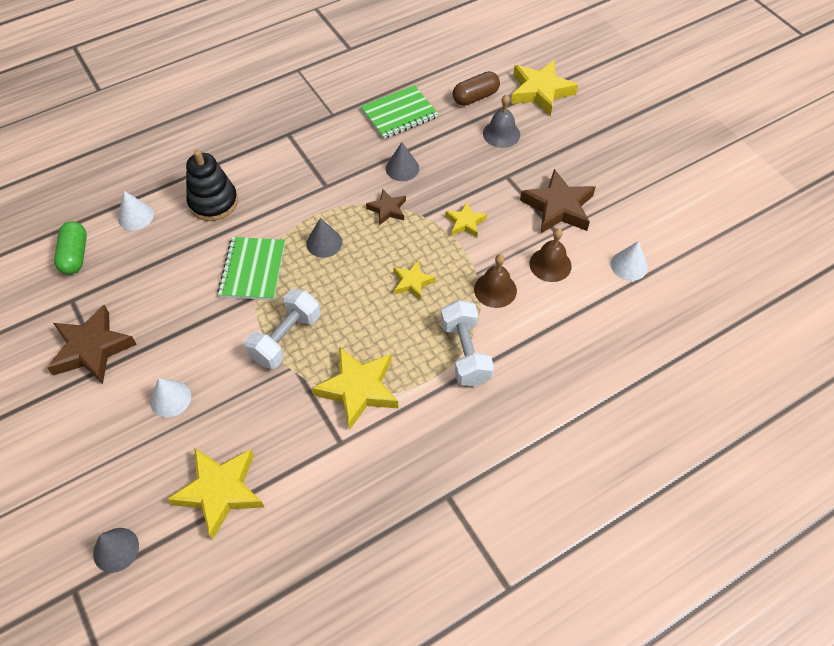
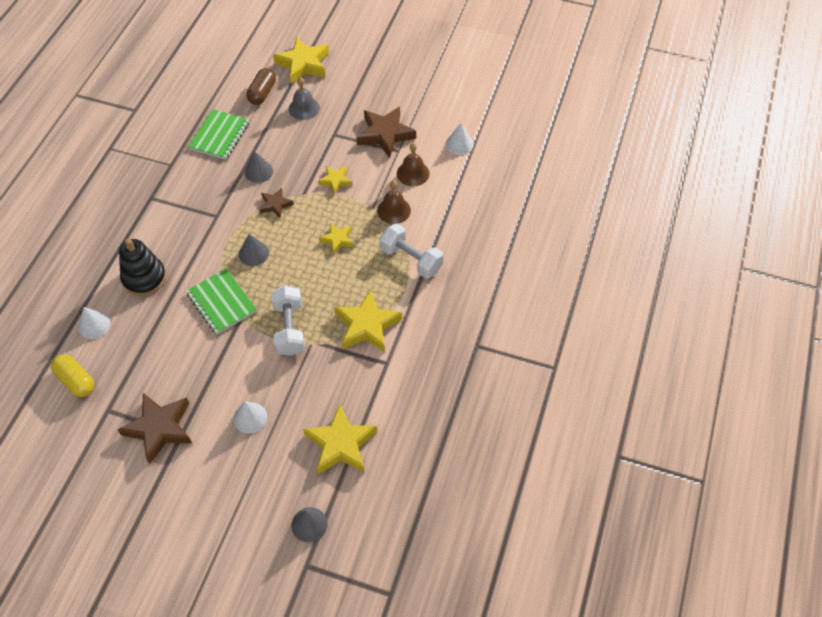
camera: 40 degrees left, 0 degrees up
(75, 255) = (76, 381): green capsule -> yellow capsule

